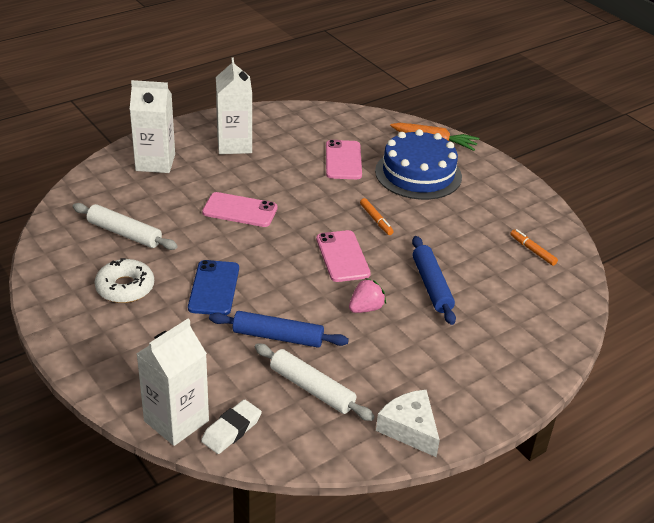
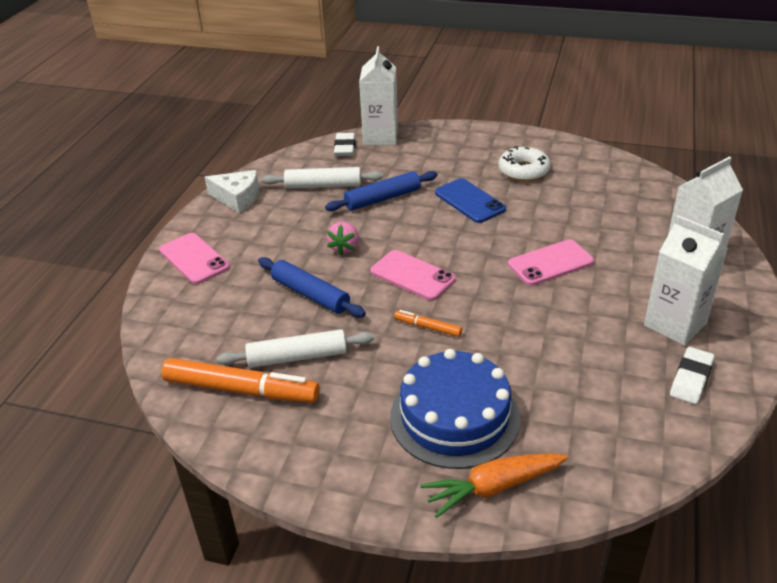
camera: 145 degrees right, 0 degrees up
(124, 233) = (592, 197): white rolling pin -> white rolling pin (297, 357)
(274, 125) = (691, 379): none -> white eraser
(343, 160) = (552, 380): pink phone -> pink phone (194, 259)
(532, 250) = (241, 390): orange marker -> orange marker, size x2.12

